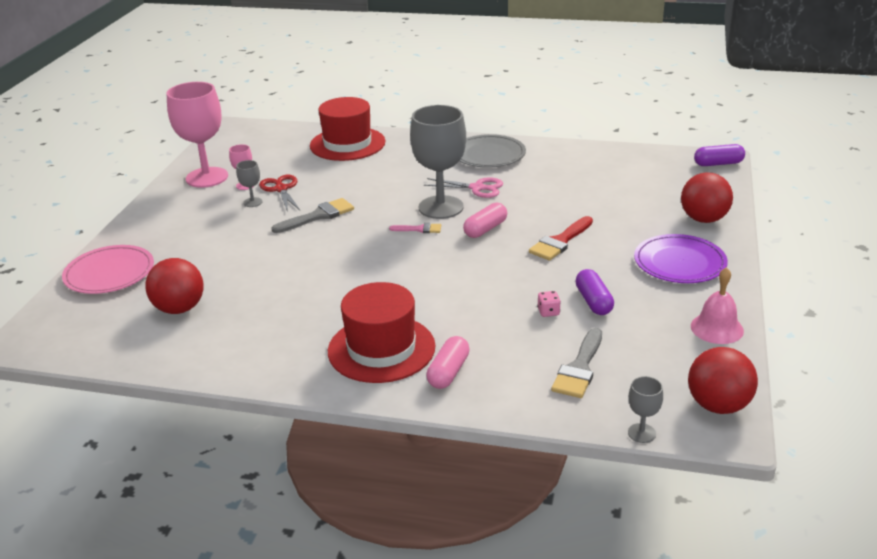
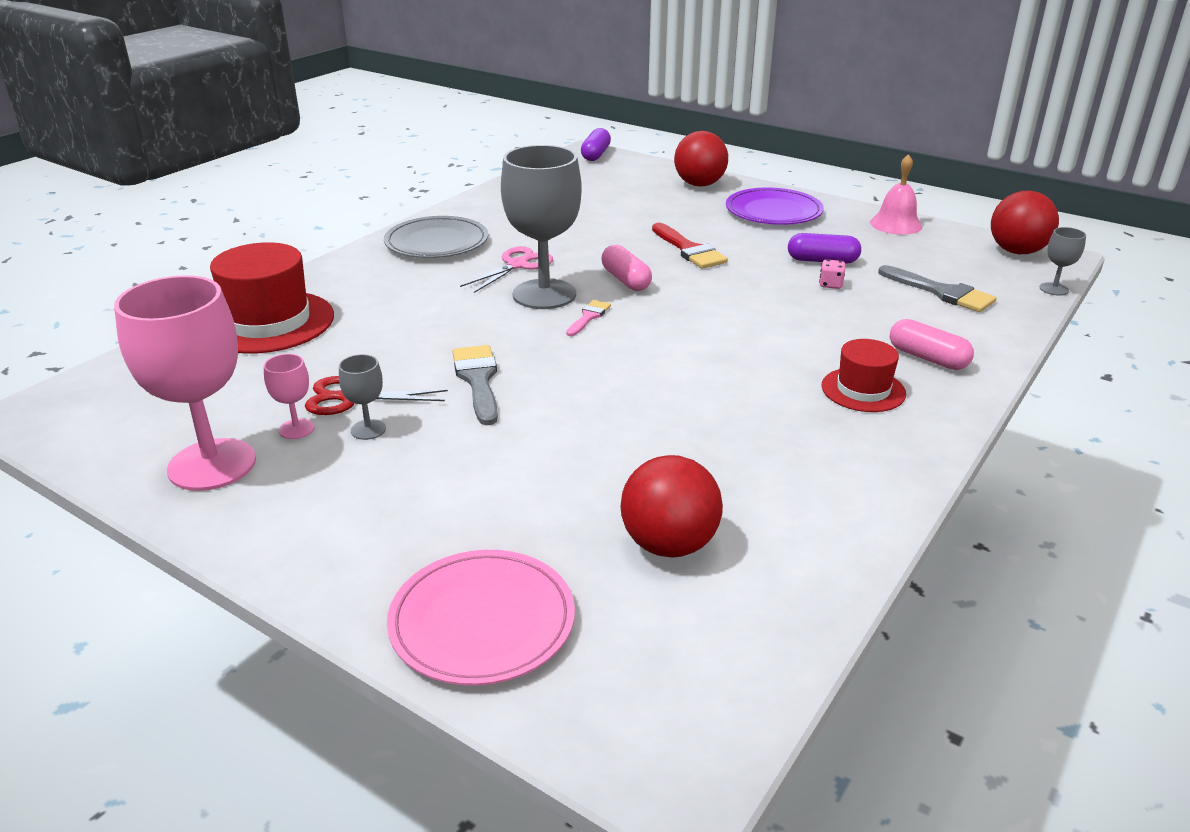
camera: 70 degrees left, 0 degrees up
(381, 349) = (863, 390): red hat -> red hat, size x0.57

